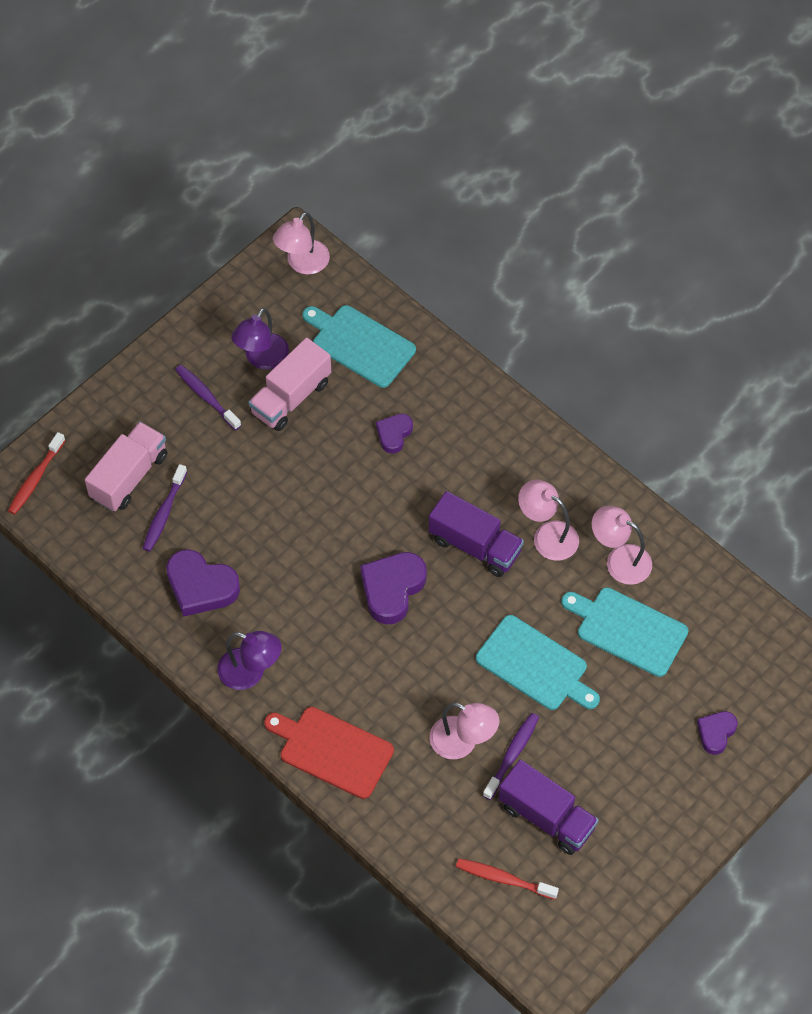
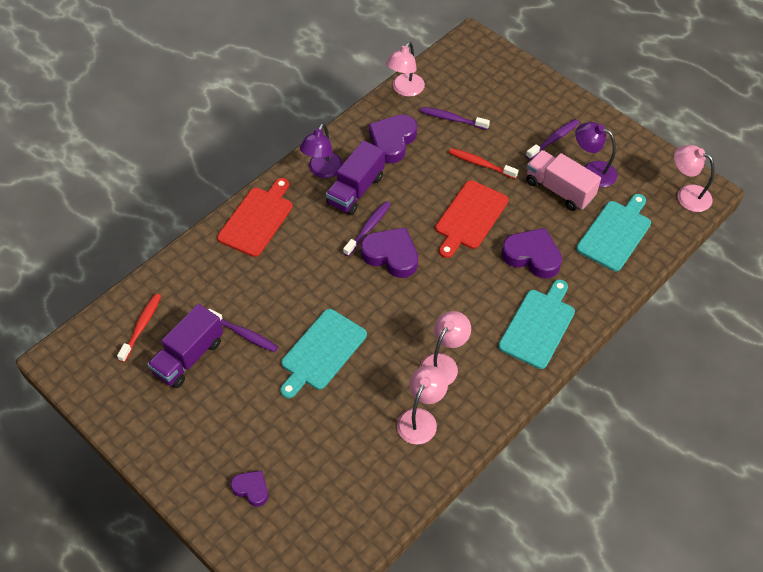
camera: 90 degrees right, 5 degrees down
(35, 478) = (476, 51): red toothbrush -> red toothbrush (480, 164)
(129, 476) = (481, 99): pink truck -> none
(333, 499) = (470, 217): none -> red cutting board
(348, 615) = (368, 228): none -> purple toothbrush
(394, 434) = (532, 256): purple heart -> purple heart, size x1.73
(462, 742) = (257, 301): pink lamp -> pink lamp (405, 90)
(475, 545) = (431, 311): purple truck -> purple truck (356, 190)
(627, 630) = (353, 422): turquoise cutting board -> turquoise cutting board (538, 326)

